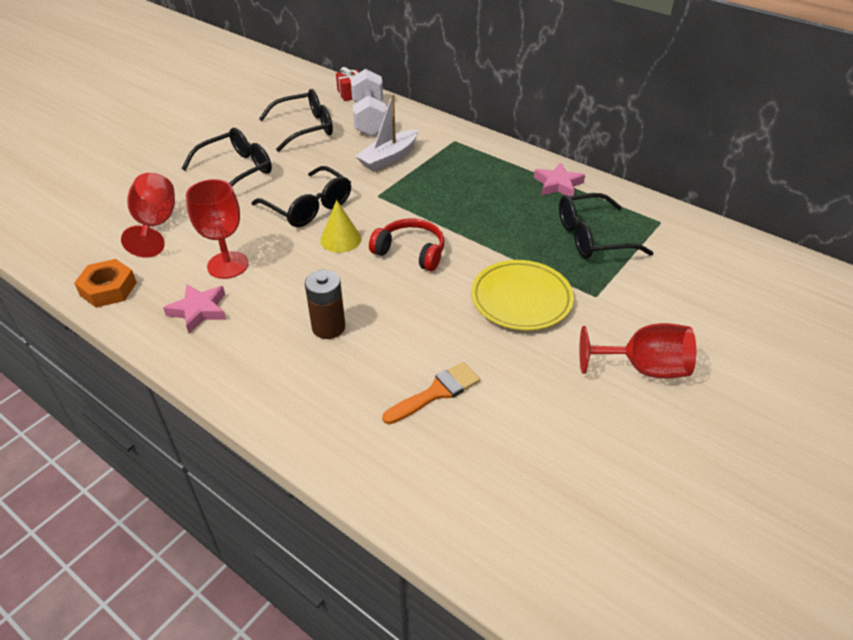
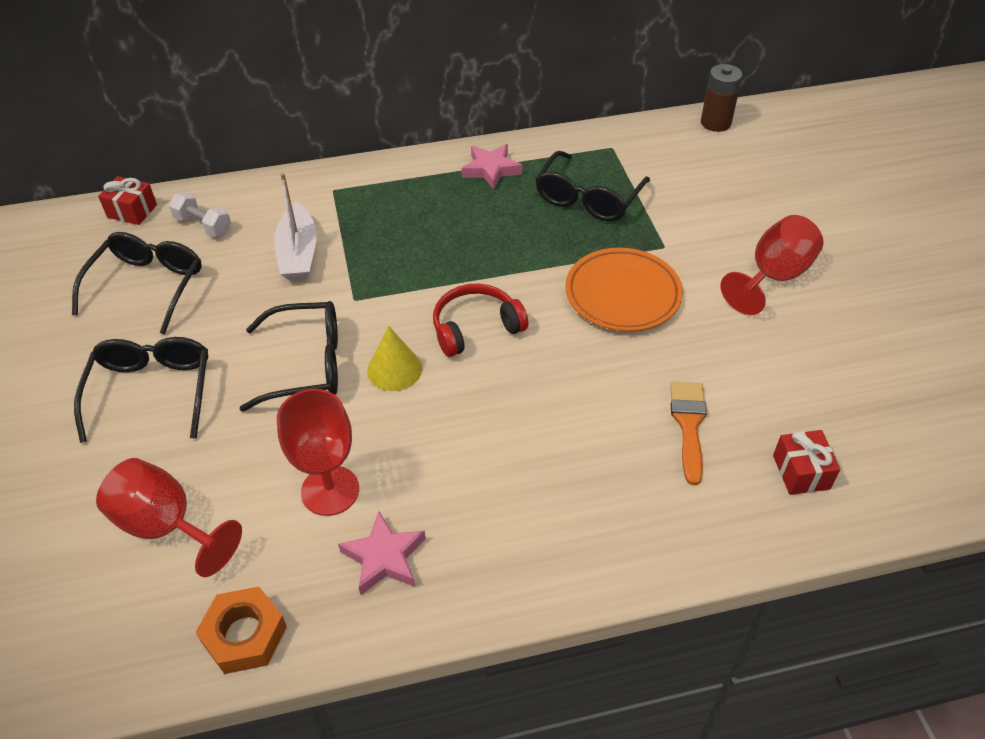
camera: 50 degrees left, 5 degrees up
(328, 327) = (525, 455): brown battery -> brown battery (715, 123)
(369, 118) = (203, 225): white dumbbell -> white dumbbell, size x0.56
(456, 478) = (801, 472): none -> red gift
(521, 299) = (622, 294): yellow plate -> orange plate

